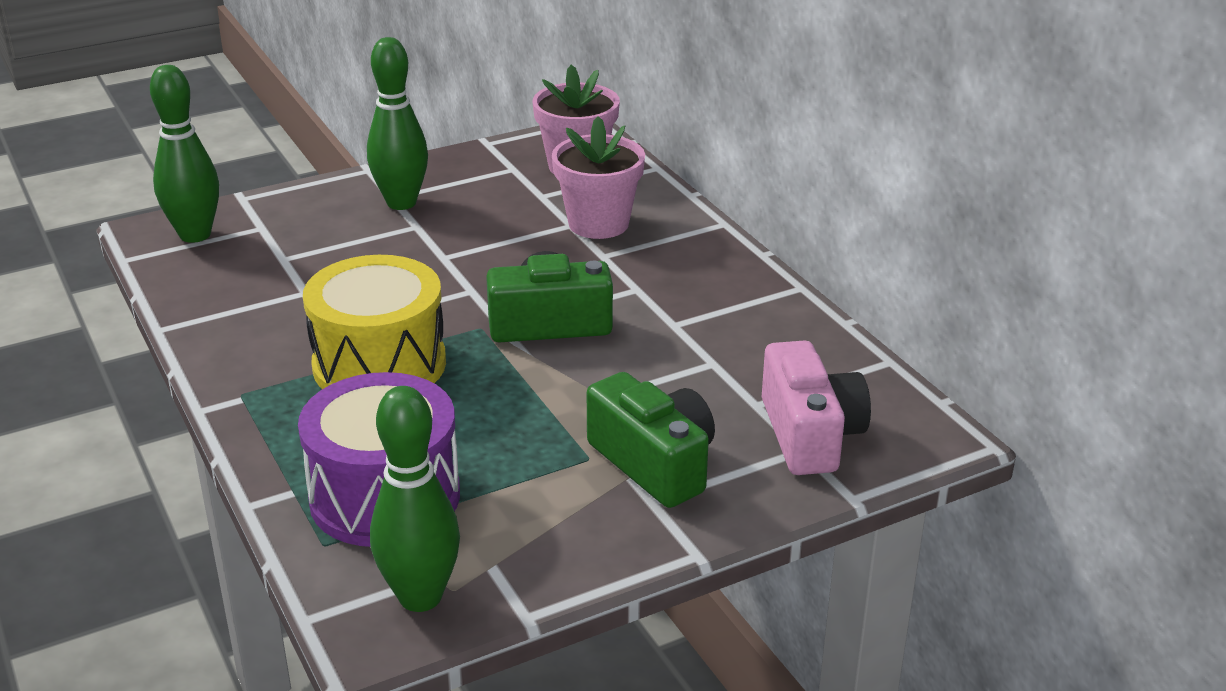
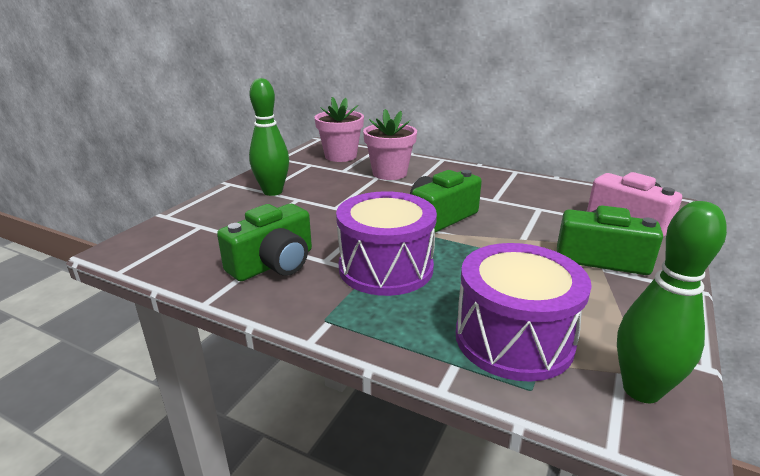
camera: 35 degrees left, 5 degrees down
(195, 235) = (157, 243): green bowling pin -> none
(274, 310) = (273, 264): none -> green camera
(379, 364) = (386, 268): yellow drum -> purple drum

